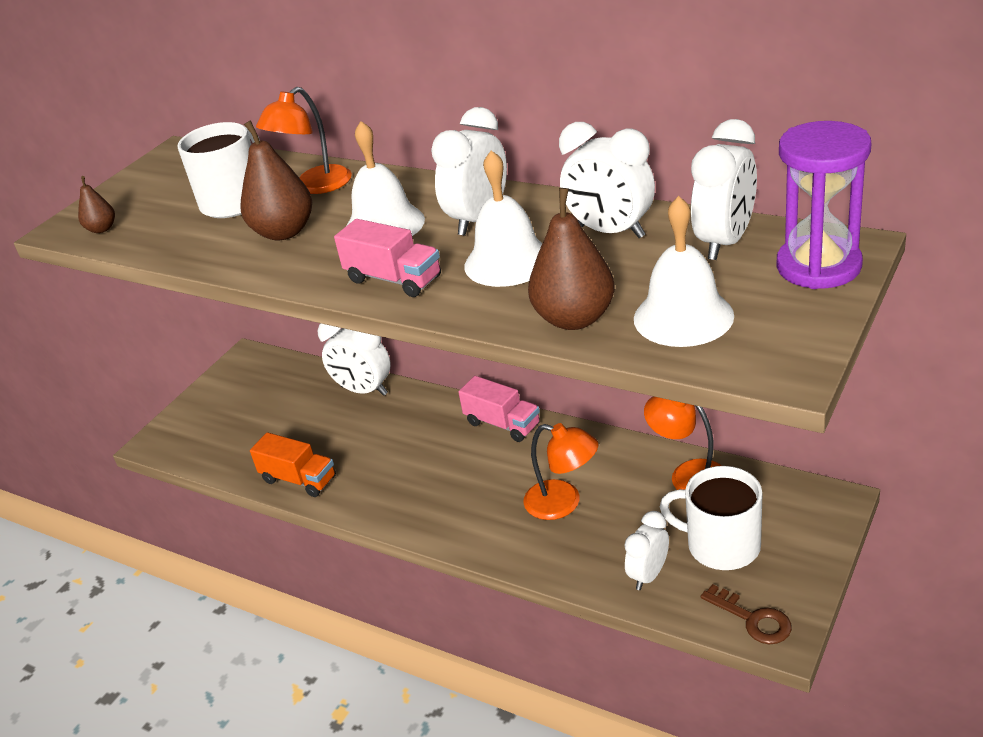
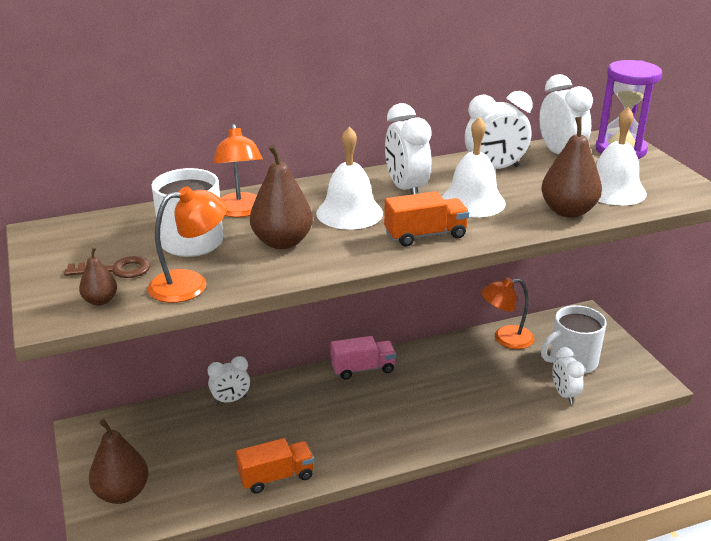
camera: 55 degrees left, 5 degrees down
(200, 423) = (122, 493): none -> brown pear
(364, 390) = (231, 400): white clock -> white clock, size x0.67
(394, 279) = (425, 235): pink truck -> orange truck
(563, 503) = (467, 388): orange lamp -> orange lamp (190, 284)
(753, 619) = (636, 383): brown key -> brown key (116, 270)

